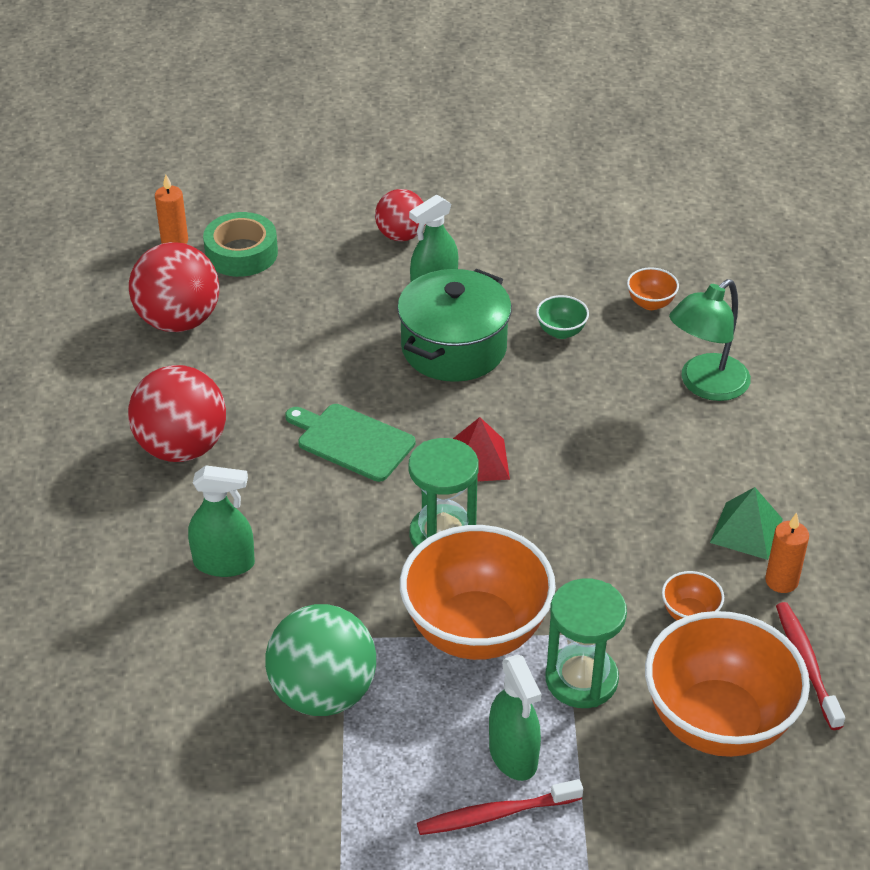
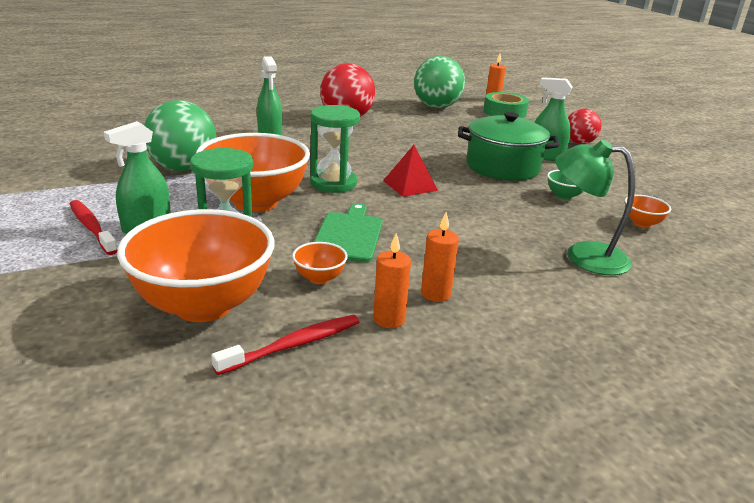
camera: 65 degrees right, 15 degrees down
(179, 321) = (436, 107): red ball -> green ball
(352, 441) = (390, 151): green cutting board -> green cutting board (348, 235)
(746, 530) = (435, 294): green pyramid -> orange candle

